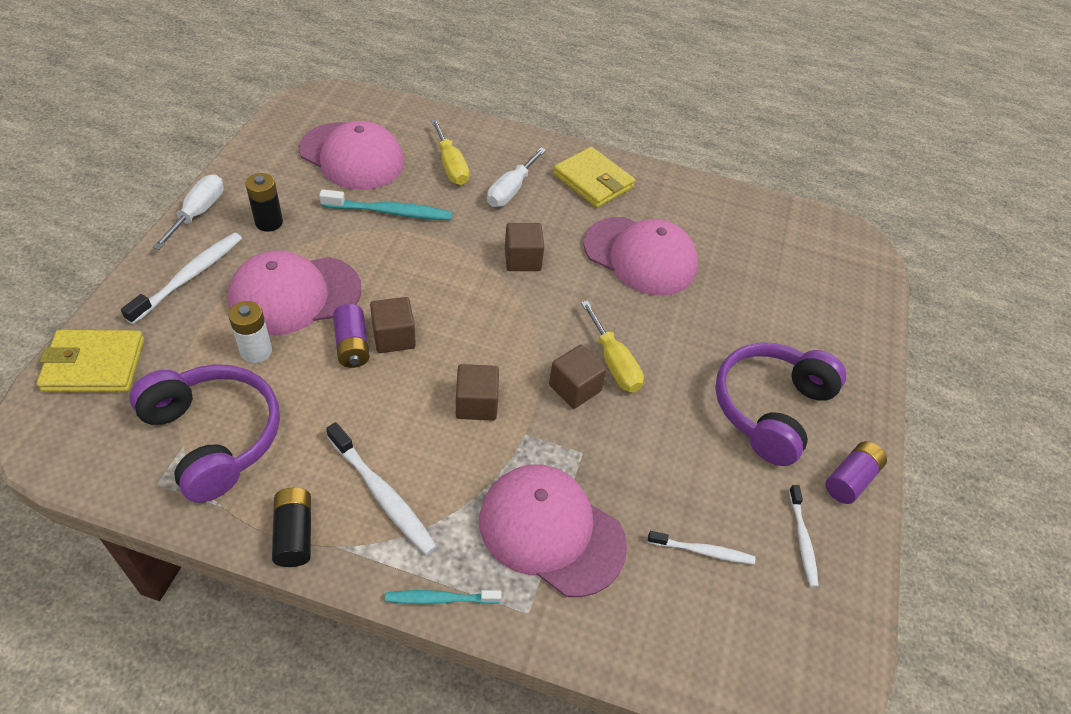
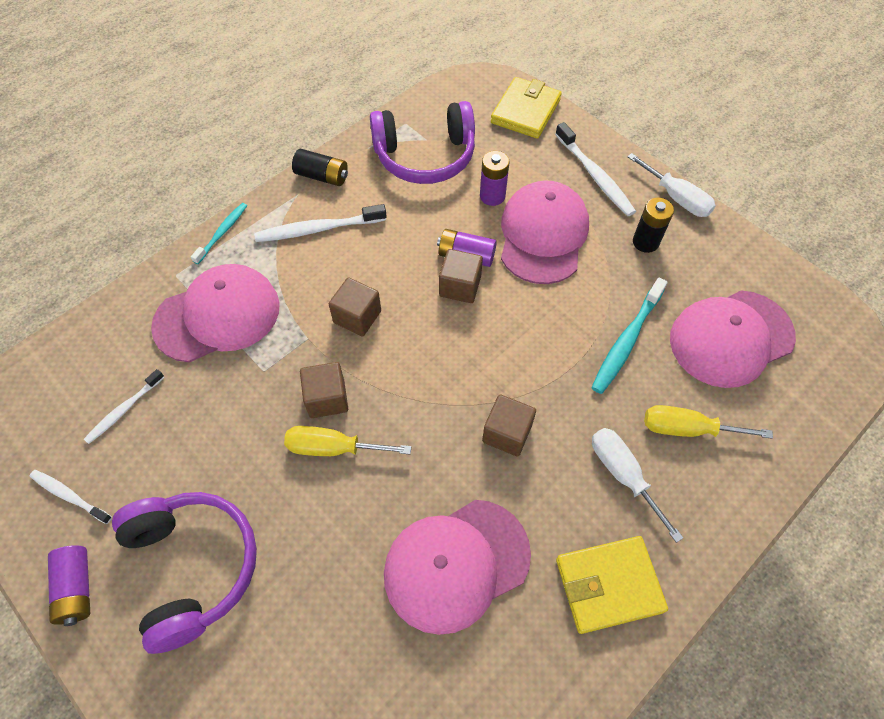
camera: 125 degrees right, 10 degrees up
(256, 351) = (492, 196): white battery -> purple battery

